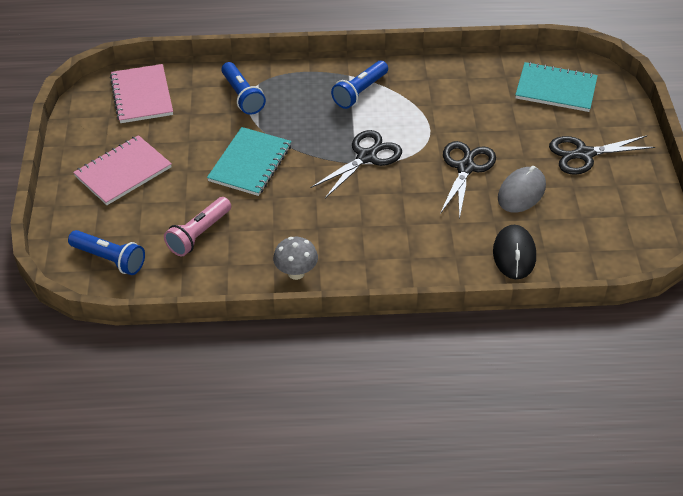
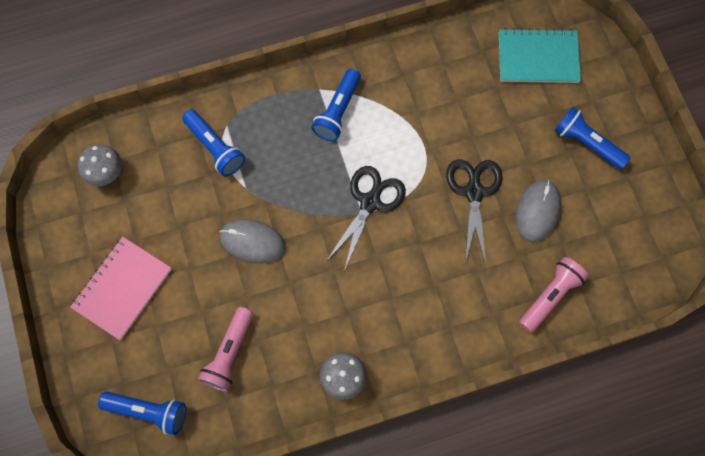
camera: 15 degrees left, 25 degrees up
(142, 95) = (106, 173): pink notebook -> grey mushroom
(250, 163) = (252, 242): turquoise notebook -> grey mouse
(514, 254) = (550, 296): black mouse -> pink flashlight
(584, 154) = (587, 143): black scissors -> blue flashlight

